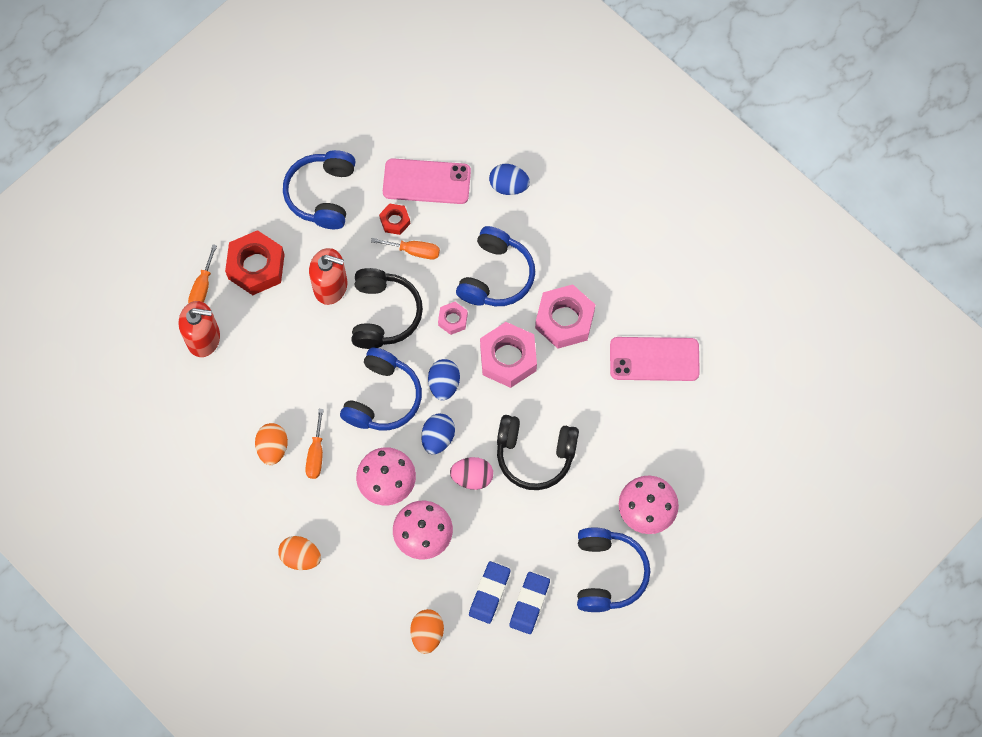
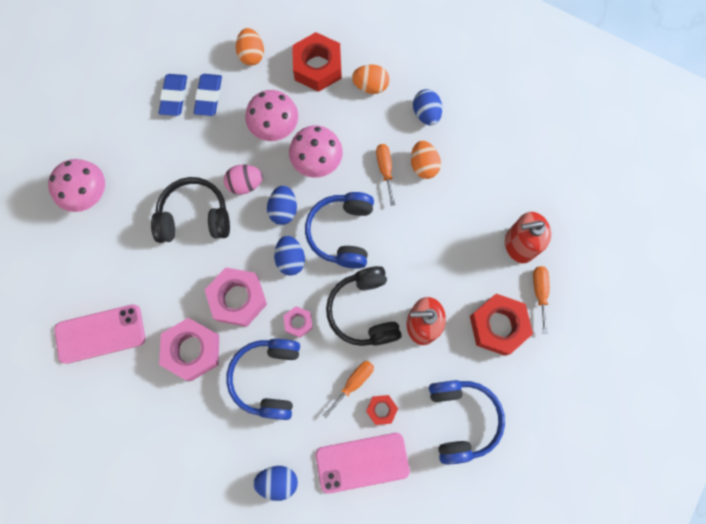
camera: 165 degrees right, 5 degrees up
(249, 506) = (426, 114): none -> blue egg
(354, 597) = (317, 67): none -> red nut
(414, 251) = (353, 383): orange screwdriver -> orange screwdriver turned 135 degrees clockwise
(608, 573) = (113, 135): blue headphones -> none

